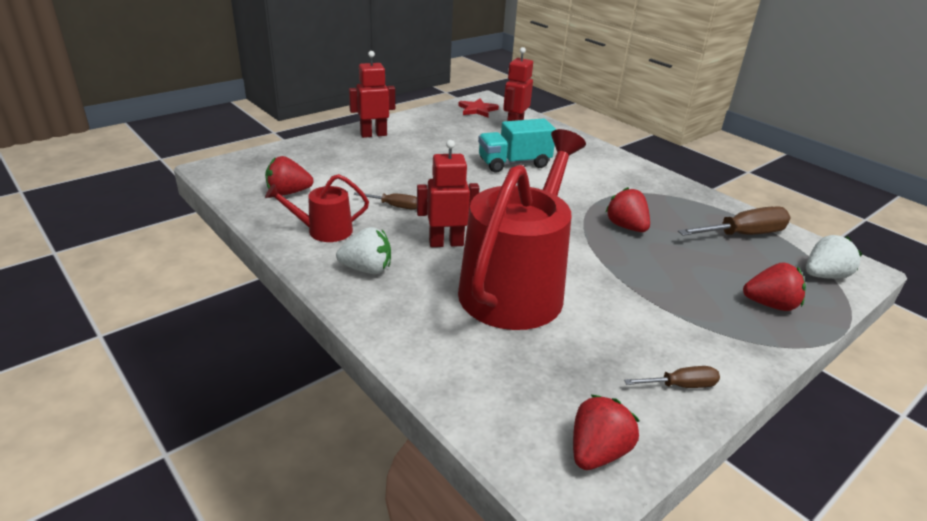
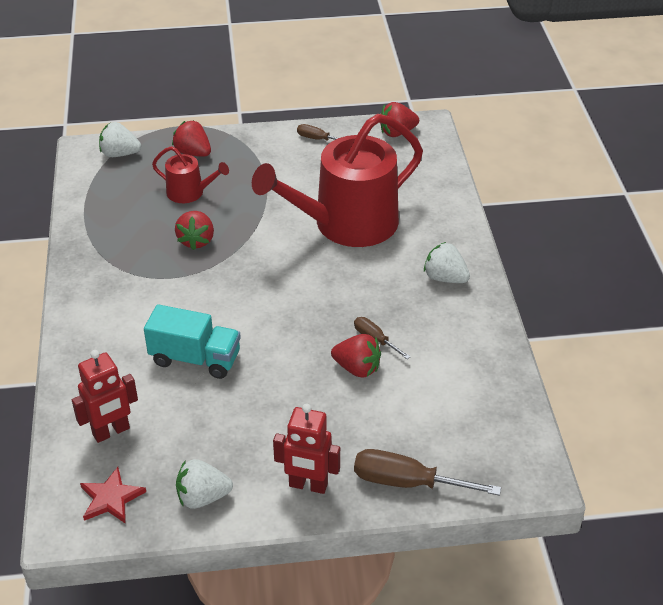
camera: 145 degrees left, 10 degrees up
(288, 193) = (469, 400): red strawberry -> red strawberry (357, 368)
(324, 231) = (458, 331): red watering can -> red watering can (189, 193)
(430, 119) = (202, 497): none -> white strawberry
(446, 243) = (363, 280): red robot -> none
(743, 235) = (115, 200): brown screwdriver -> brown screwdriver (407, 482)

